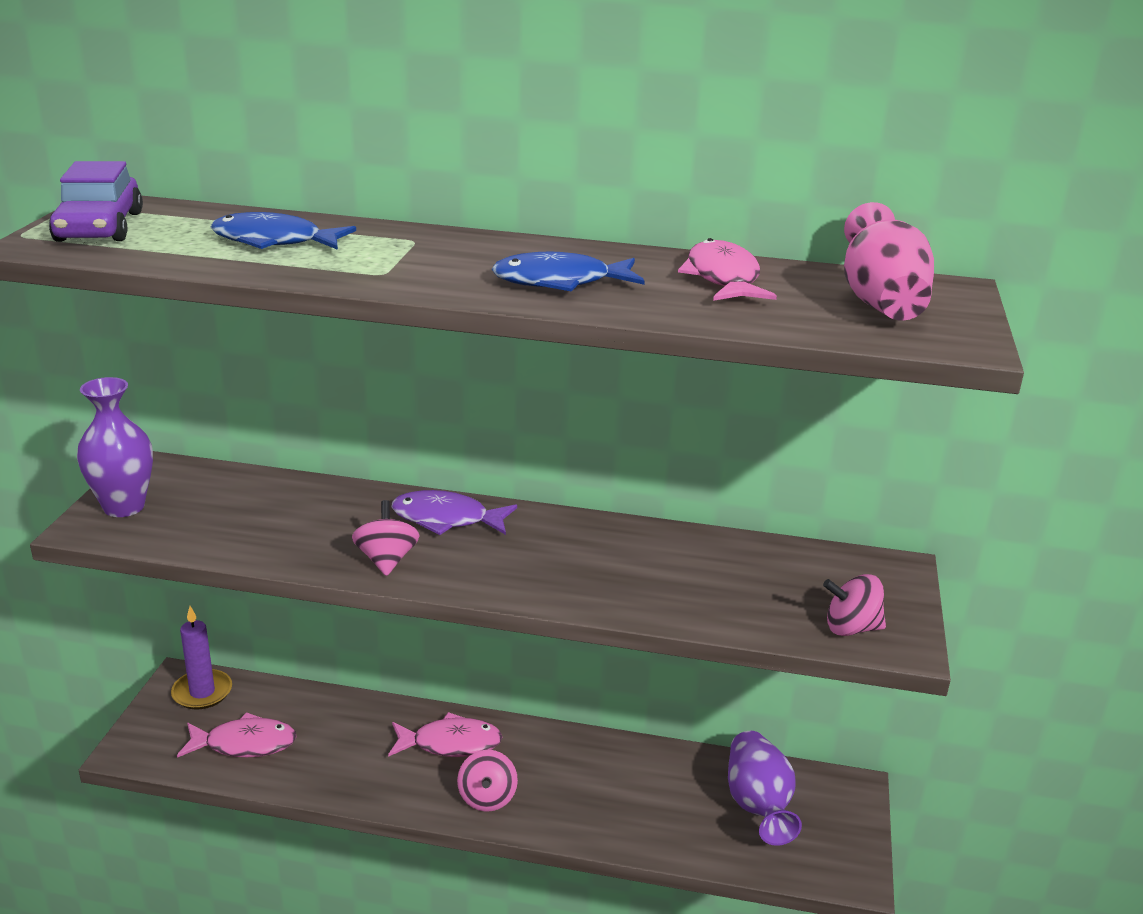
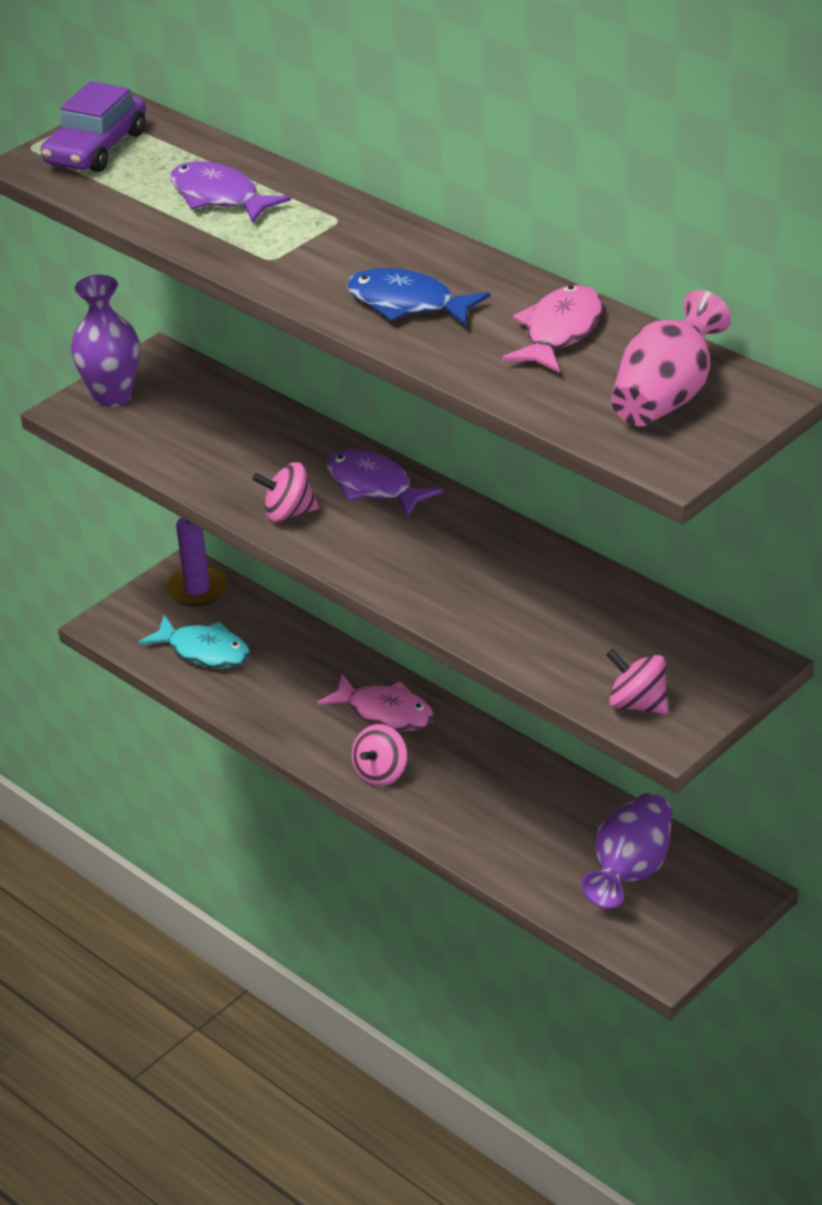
camera: 35 degrees right, 10 degrees up
(244, 744) = (204, 651): pink fish -> turquoise fish
(274, 241) = (219, 197): blue fish -> purple fish
(386, 560) = (288, 513): pink spinning top -> pink spinning top turned 120 degrees counterclockwise

